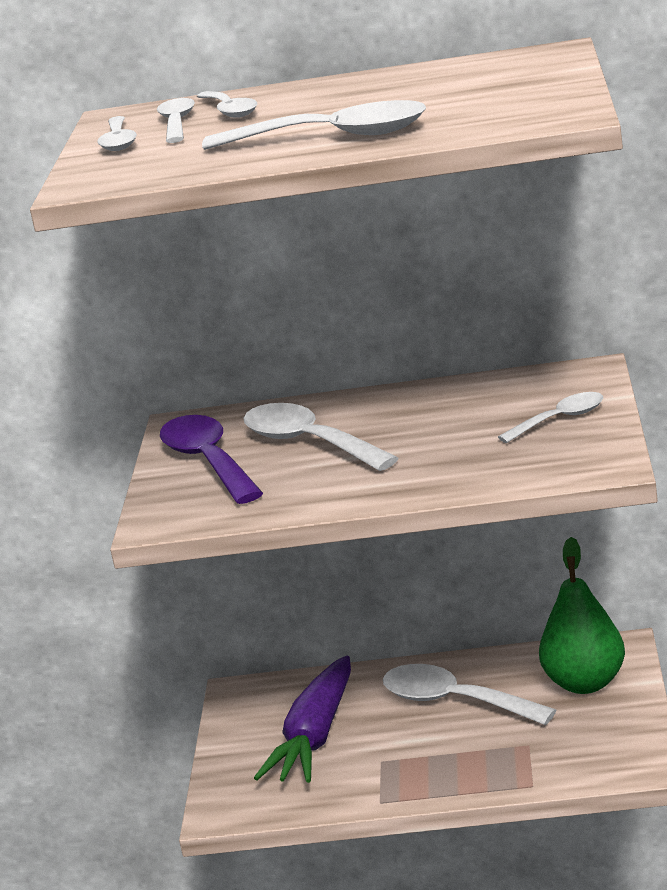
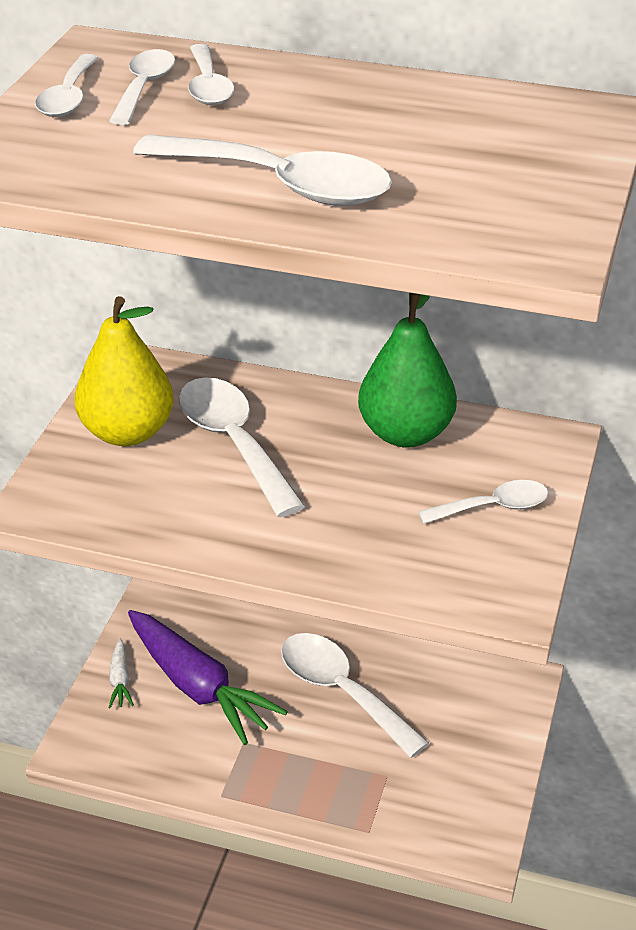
camera: 10 degrees right, 15 degrees up
(208, 461) = (127, 432): purple spoon -> yellow pear
(236, 753) = (120, 680): none -> white carrot
(315, 737) = (197, 686): purple carrot -> purple carrot turned 75 degrees counterclockwise
(585, 683) = (472, 715): green pear -> green pear (405, 433)

